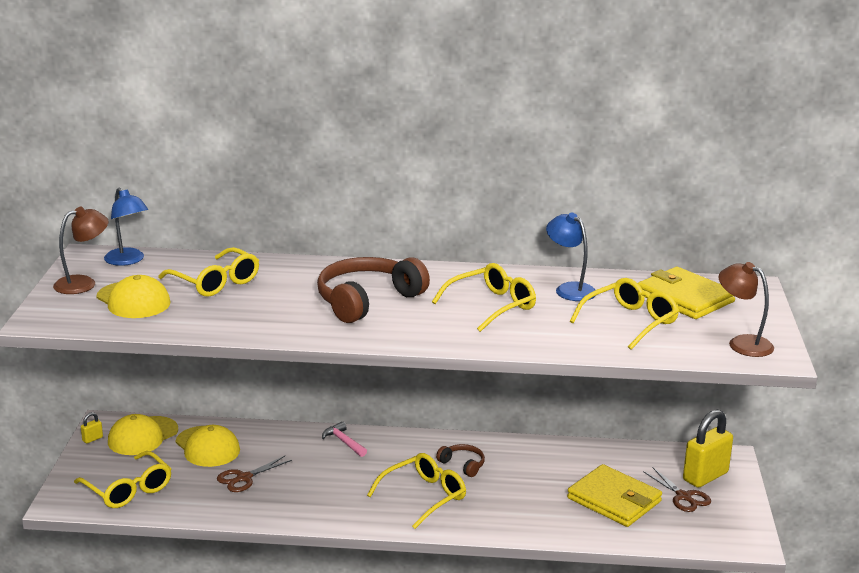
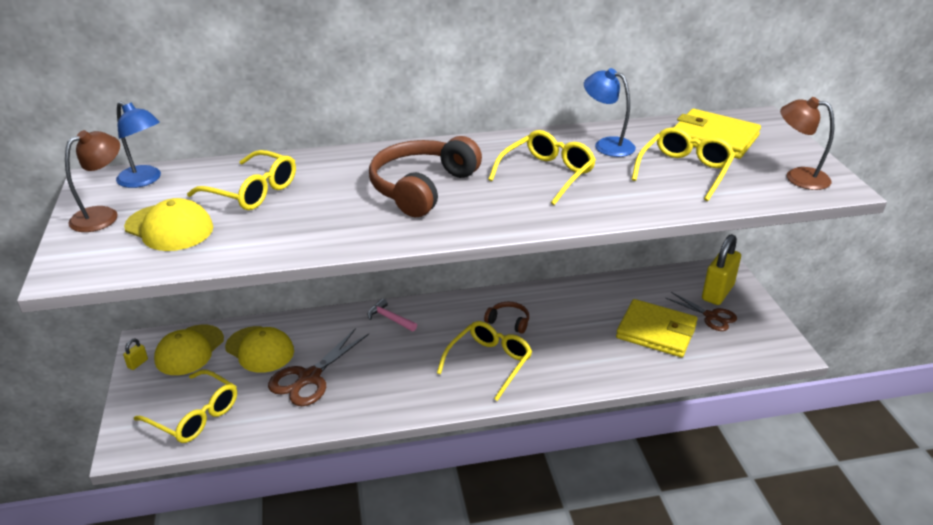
camera: 15 degrees left, 10 degrees up
(244, 478) = (309, 377): brown scissors -> brown scissors, size x1.53

